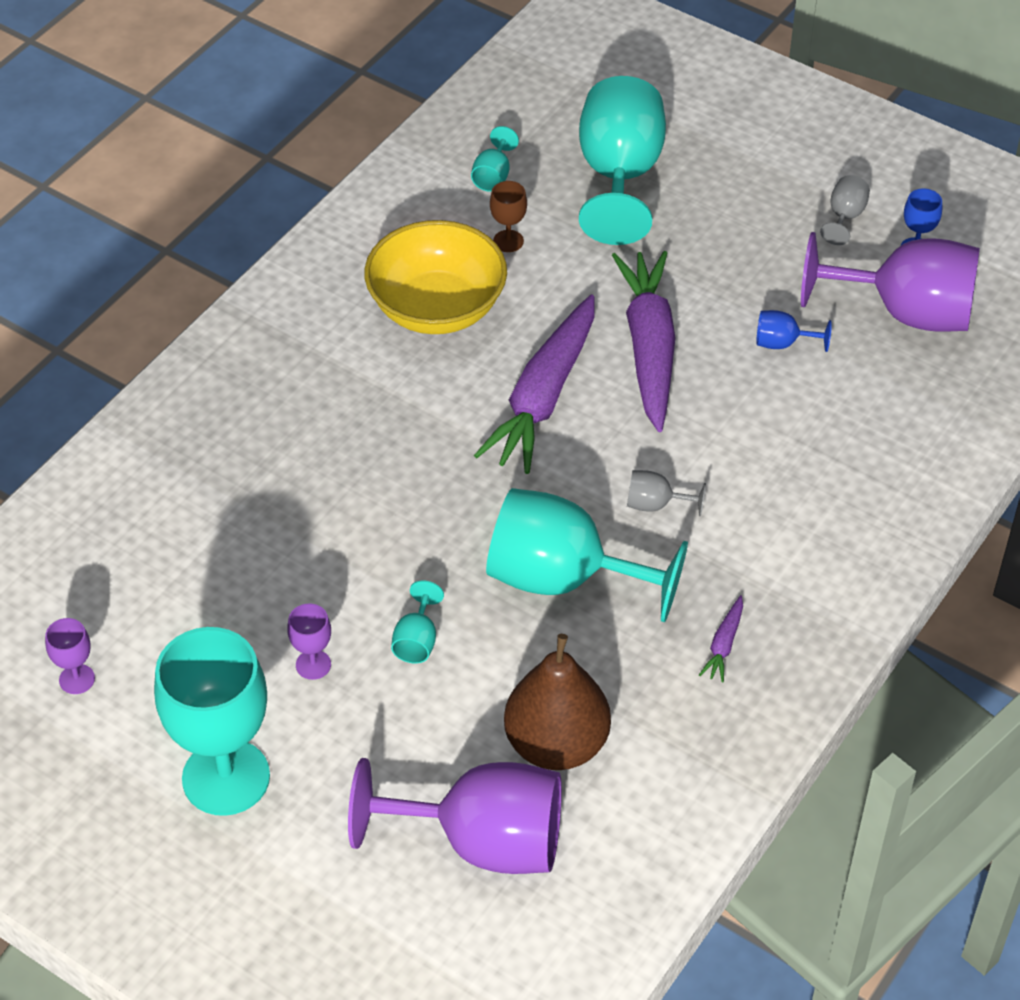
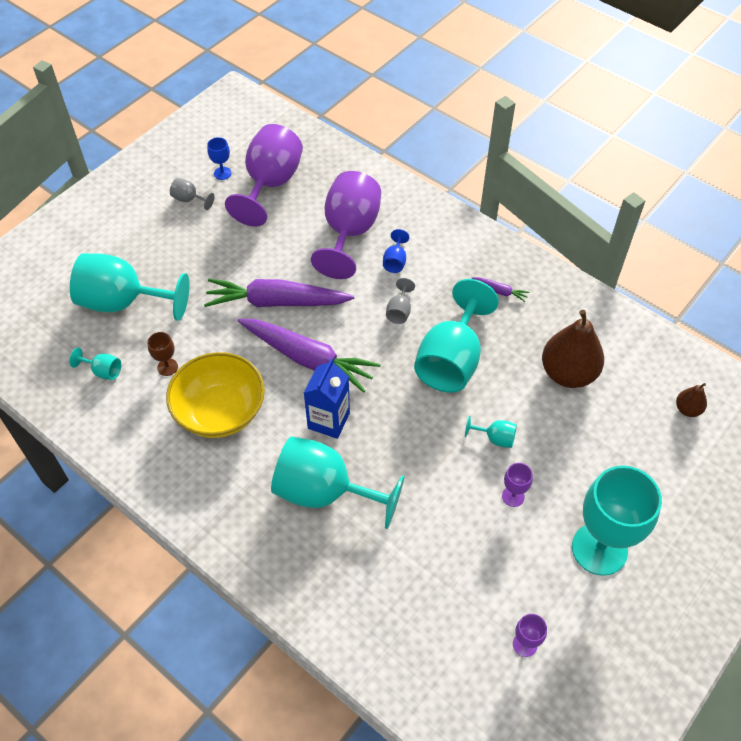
camera: 85 degrees left, 5 degrees up
(310, 438) = (325, 492): none -> turquoise goblet
(432, 431) = (328, 420): none -> blue carton
(481, 841) = (635, 414): purple goblet -> purple goblet (349, 233)
(499, 926) = (687, 409): none -> brown pear
(783, 343) = (284, 239): blue goblet -> blue goblet (395, 261)

